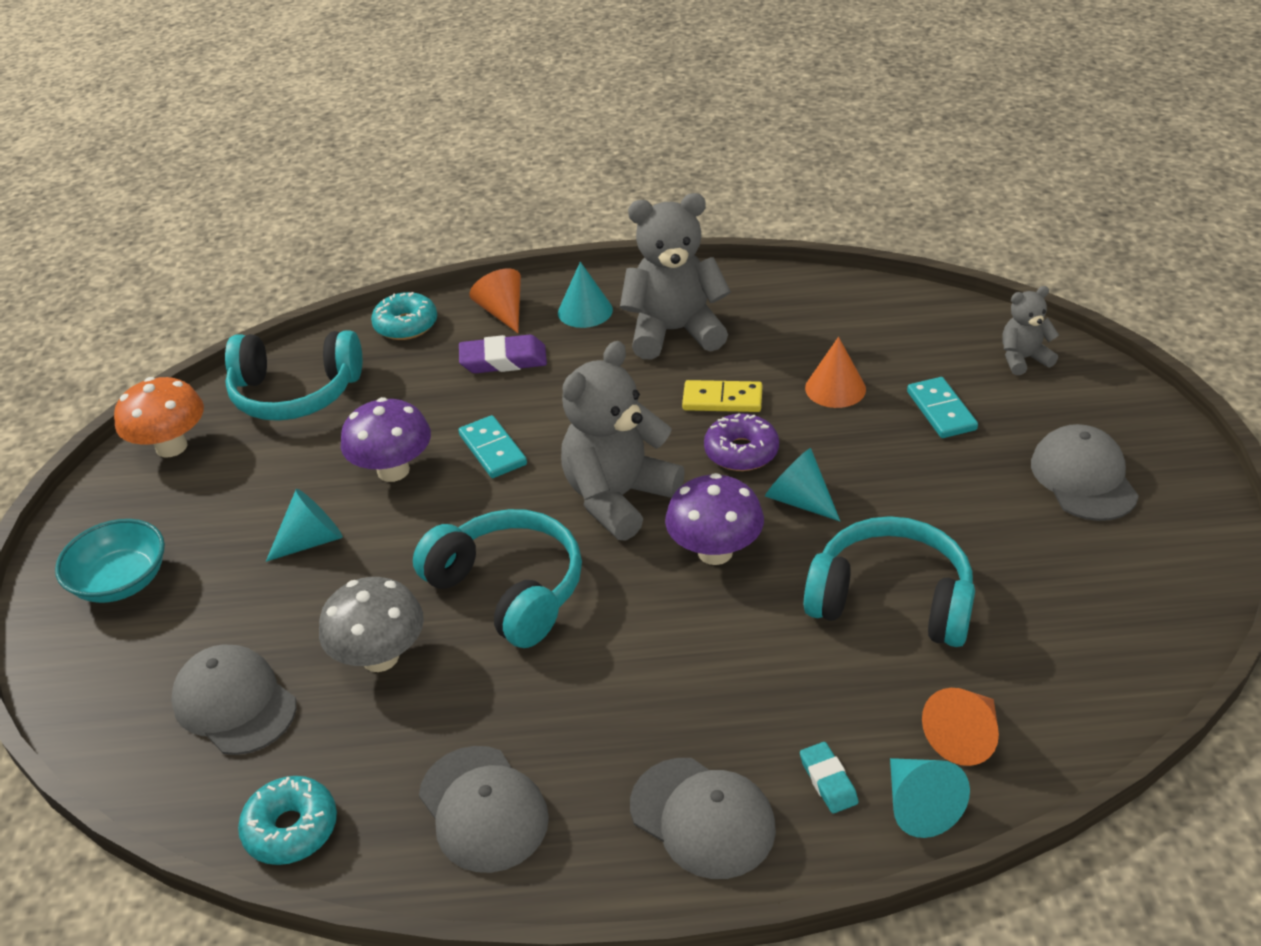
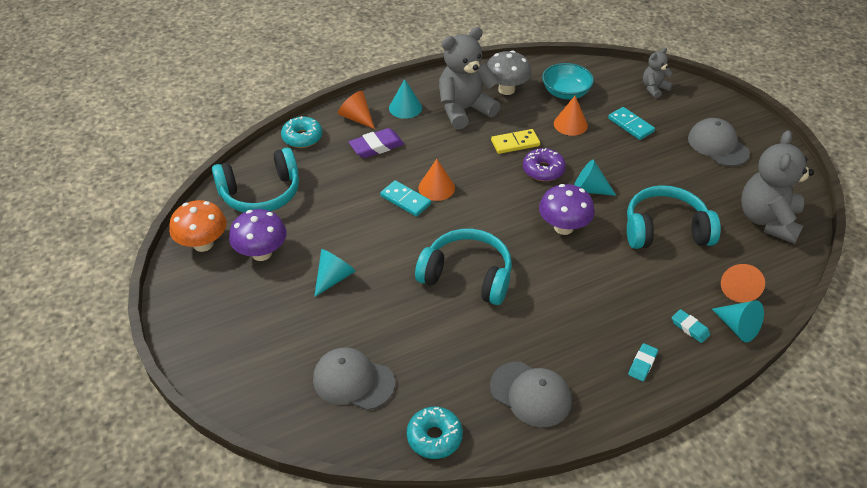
camera: 25 degrees left, 5 degrees up
(121, 581) = (231, 332): turquoise bowl -> turquoise bowl (566, 92)
(380, 657) = (420, 332): grey mushroom -> grey mushroom (506, 89)
(393, 470) = (355, 225): purple mushroom -> purple mushroom (261, 253)
(552, 441) = (436, 188): none -> orange cone
(618, 498) = (494, 210): grey teddy bear -> grey teddy bear (768, 220)
(702, 817) = (642, 364): grey cap -> turquoise eraser

